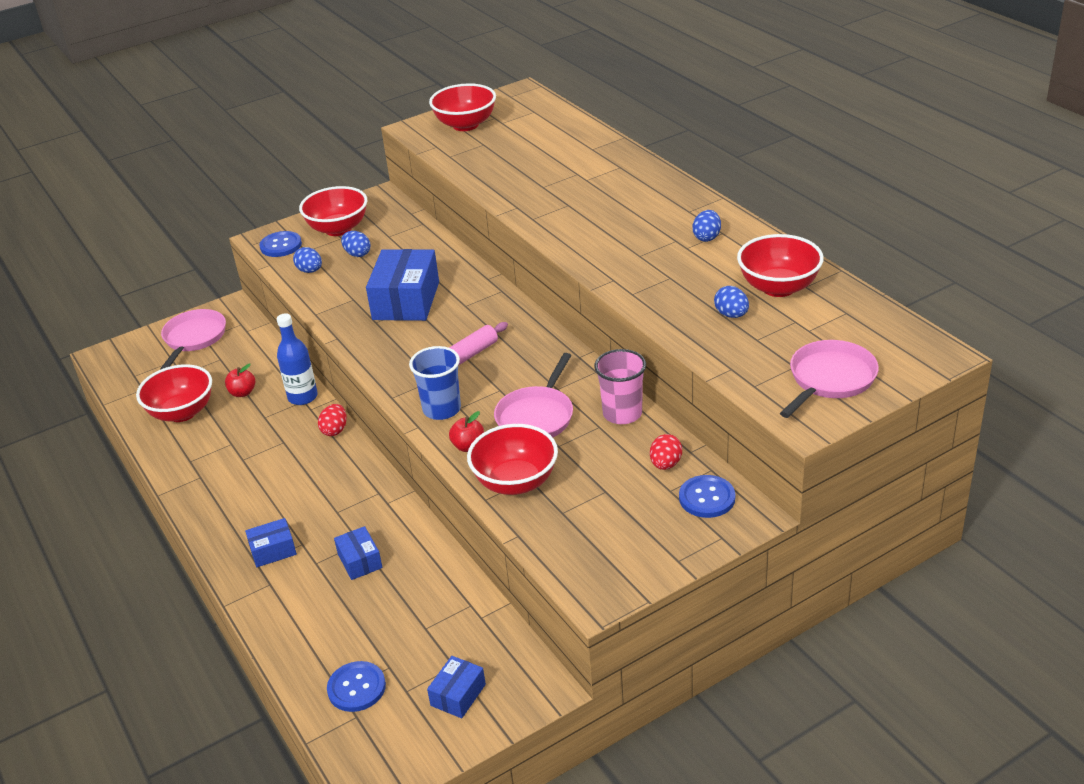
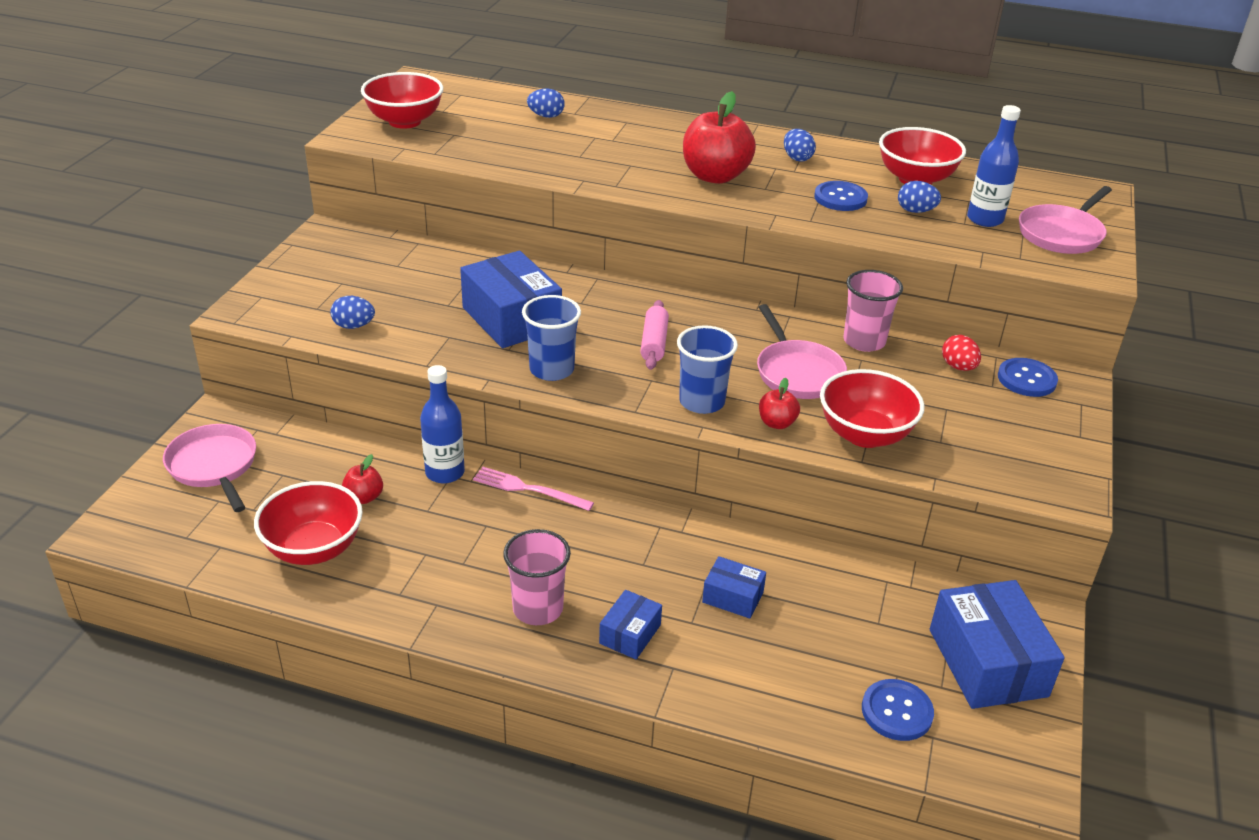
camera: 45 degrees left, 0 degrees up
(245, 508) = (538, 609): none -> pink cup
(281, 245) = (276, 312): blue button -> blue button (840, 198)
(335, 430) = (528, 489): red egg -> pink fork
(338, 229) = (324, 275): red bowl -> none
(357, 254) = (386, 292): blue egg -> blue egg (546, 116)
(381, 347) = (551, 370): none -> blue cup
(458, 695) = (987, 662): blue box -> blue box, size x1.94
(616, 233) = (715, 176): none -> red apple
(780, 342) = (985, 219): none -> blue bottle
(830, 379) = (1062, 234): pink pan -> pink pan turned 135 degrees counterclockwise

